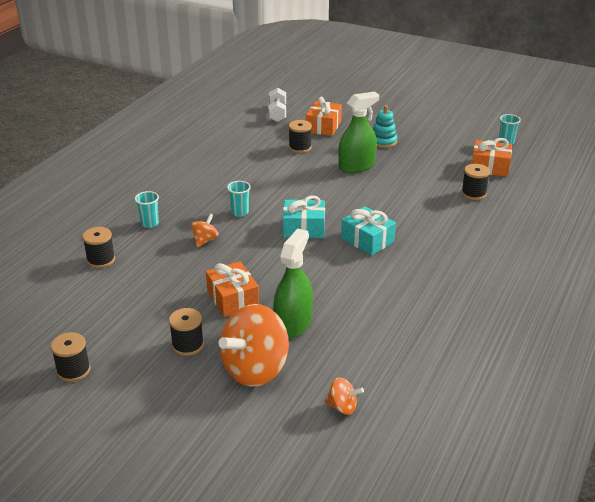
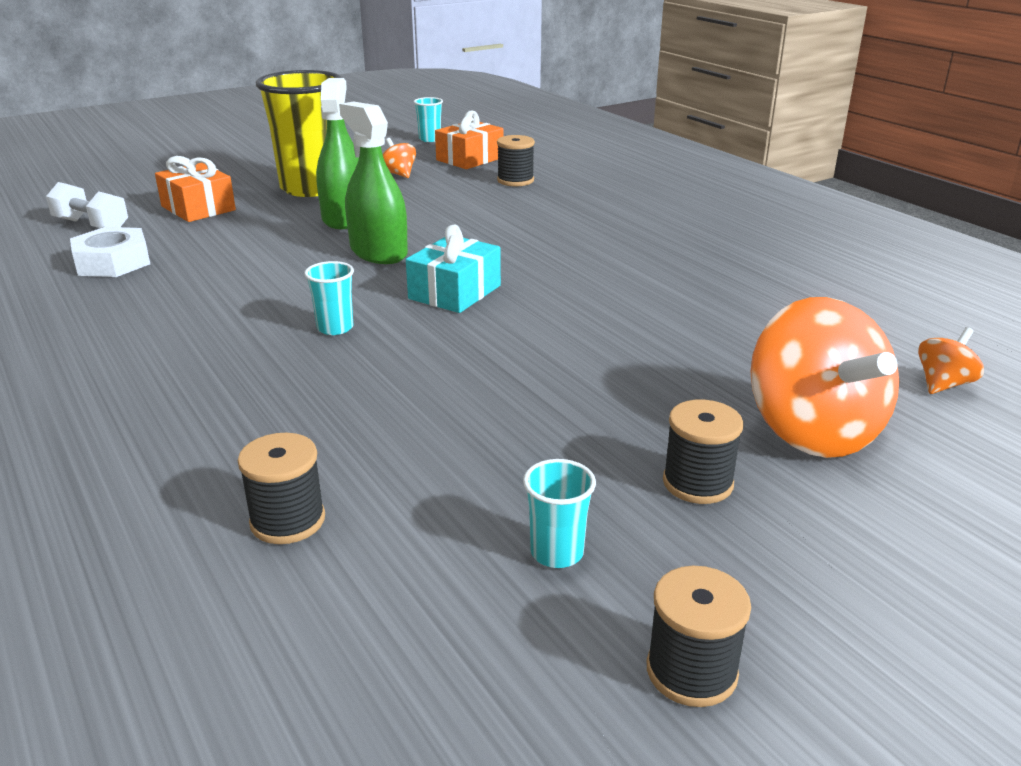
camera: 60 degrees left, 5 degrees down
(149, 223) = (235, 424): turquoise cup -> turquoise cup (557, 553)
(205, 240) = (378, 381): orange spinning top -> orange spinning top (399, 174)
(232, 299) = (590, 400): orange gift -> none
(248, 136) = (113, 262): none -> white nut
(293, 323) = (707, 367): green spray bottle -> green spray bottle (378, 252)
(300, 147) = (224, 237): black spool -> none
(367, 240) = (543, 260): turquoise gift -> none
(383, 141) = (311, 188): turquoise stacking toy -> yellow cup

